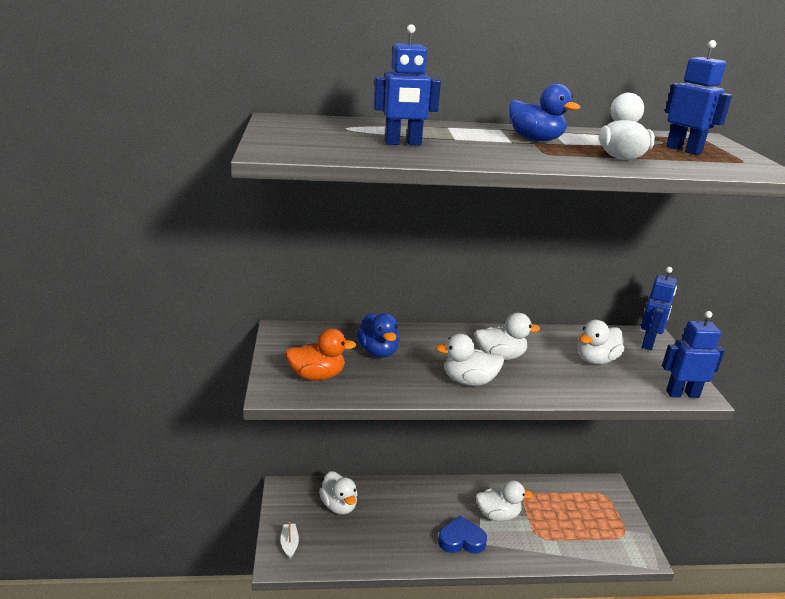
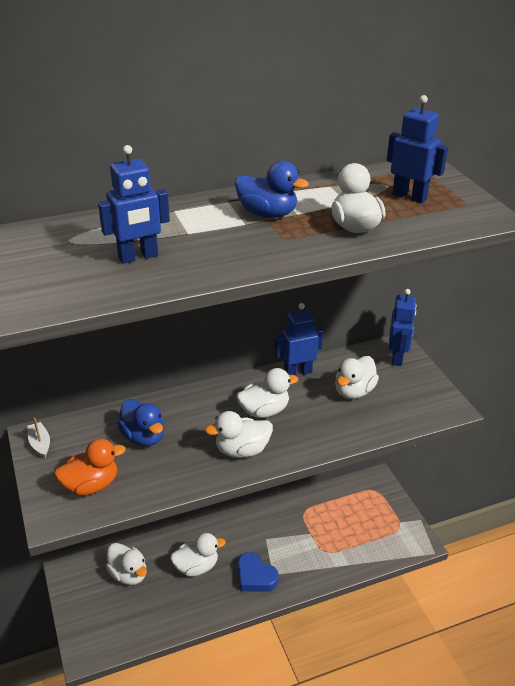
camera: 15 degrees left, 10 degrees up
(289, 544) = (91, 631): white boat -> white boat (40, 444)
(461, 540) = (255, 576): blue heart -> blue heart turned 120 degrees counterclockwise
(498, 515) = (283, 539): white duck -> white duck (196, 567)
(682, 394) = (437, 412): blue robot -> blue robot (297, 372)

